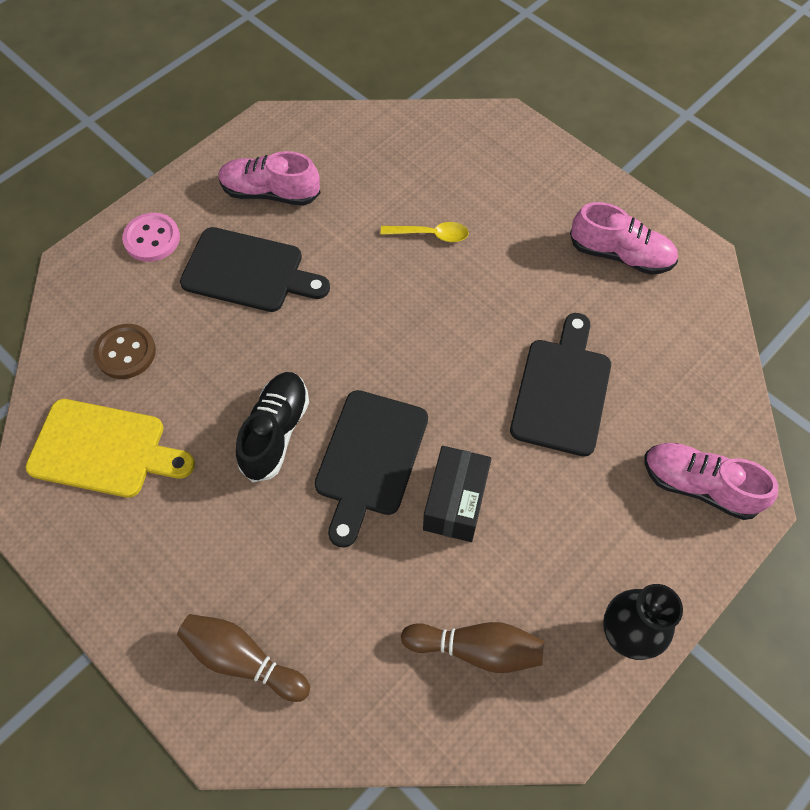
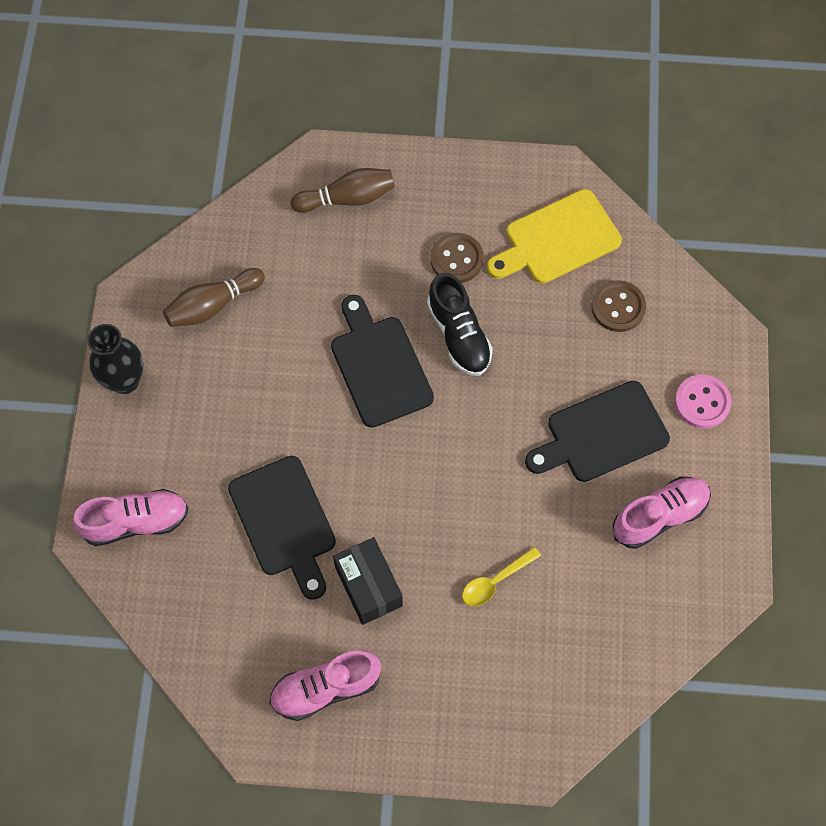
camera: 140 degrees right, 5 degrees up
(207, 504) = (456, 259): none -> brown button
(455, 502) = (297, 381): black box -> black box (368, 586)

